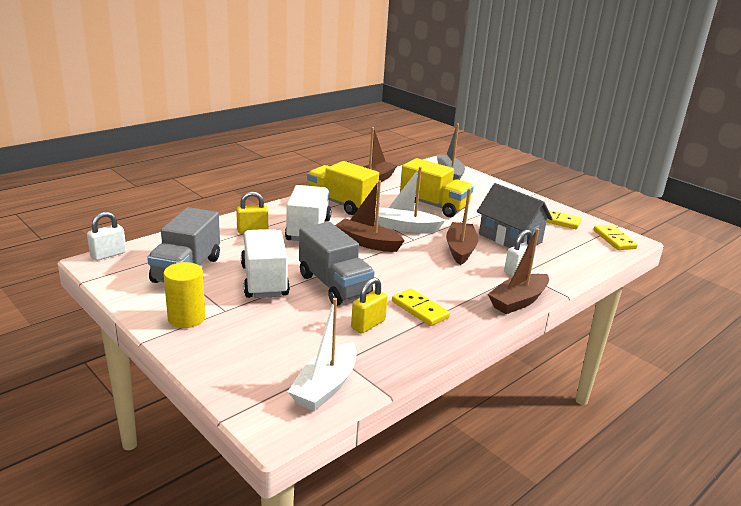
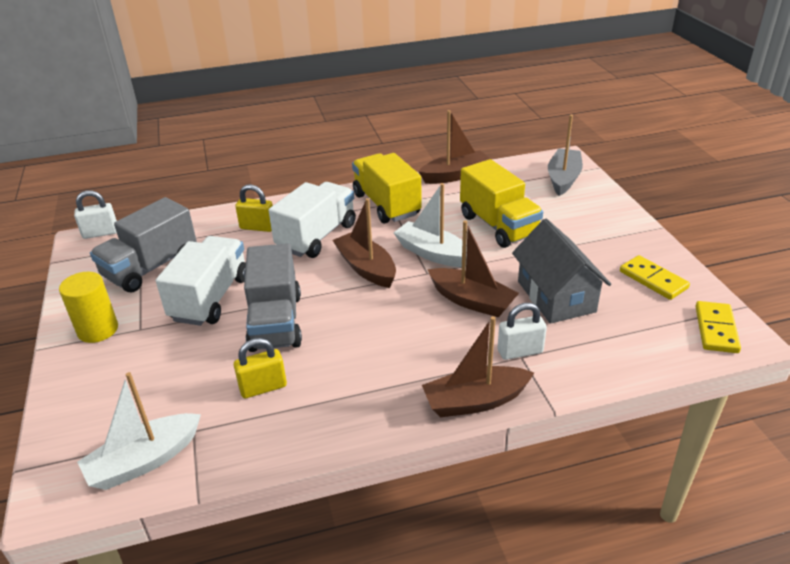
camera: 30 degrees right, 10 degrees up
(420, 309) = (340, 381): yellow domino -> none
(460, 249) = (472, 301): brown boat -> brown boat turned 90 degrees clockwise

